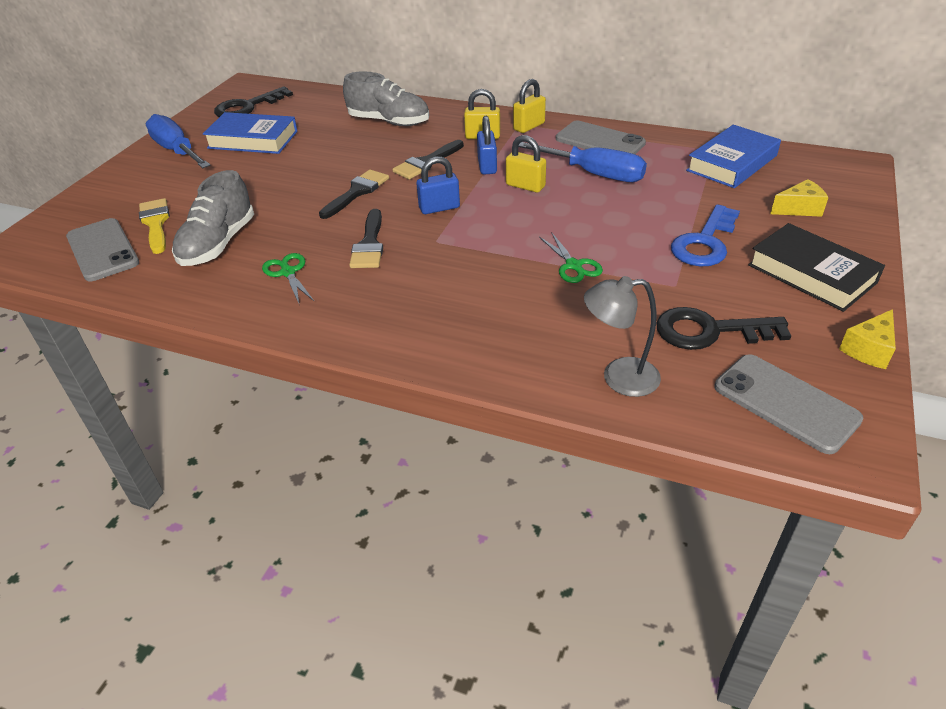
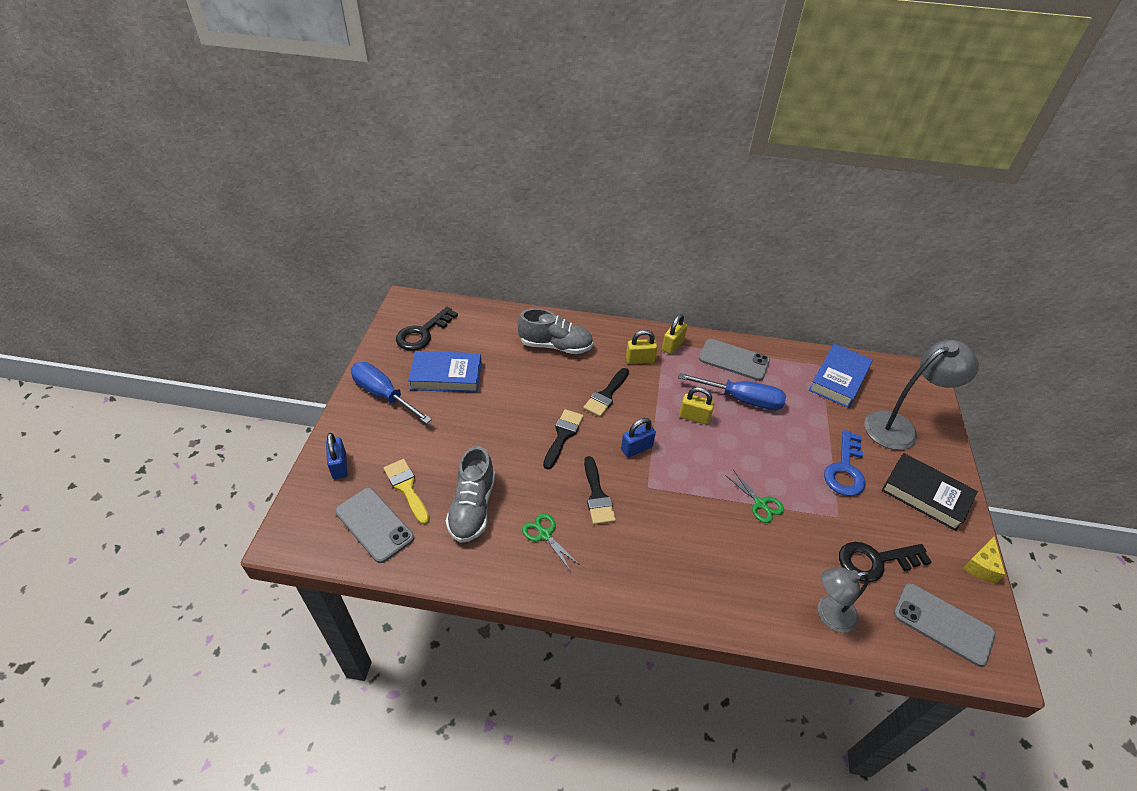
camera: 15 degrees left, 5 degrees up
(487, 166) = (656, 396): blue padlock -> blue padlock (339, 466)
(799, 209) = (899, 427): yellow cheese -> grey lamp

